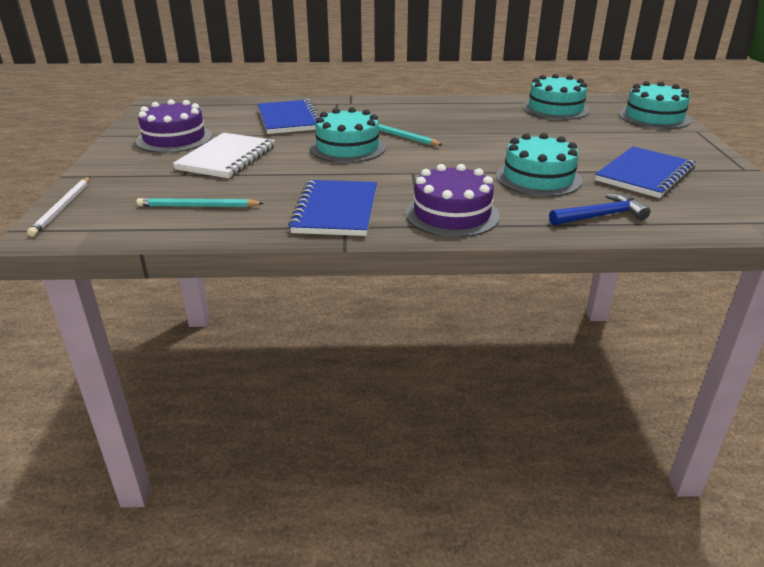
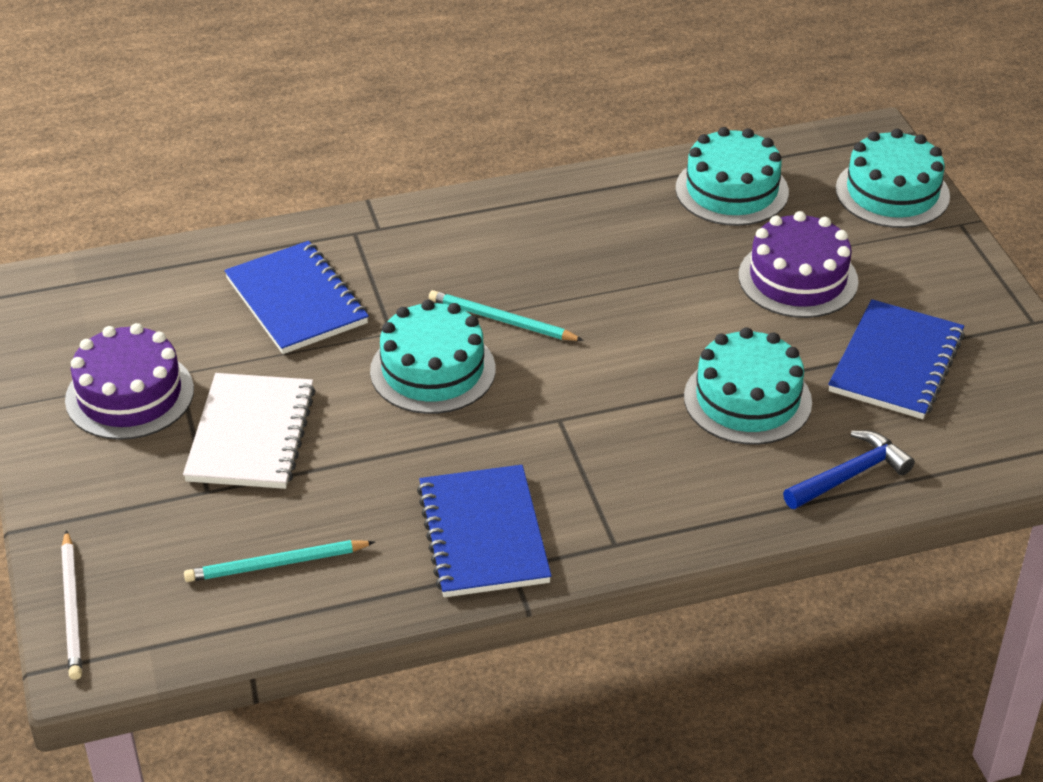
camera: 15 degrees left, 10 degrees up
(452, 214) = (649, 511): purple cake -> purple cake (798, 278)

